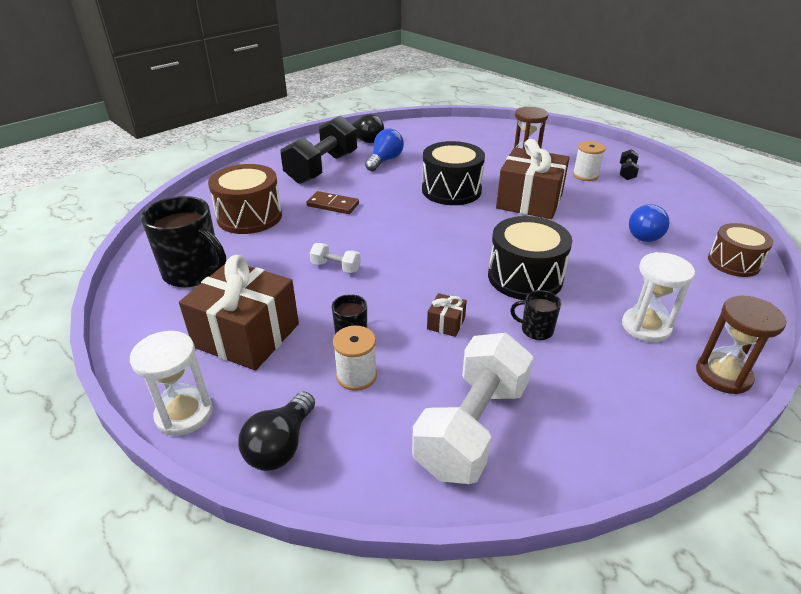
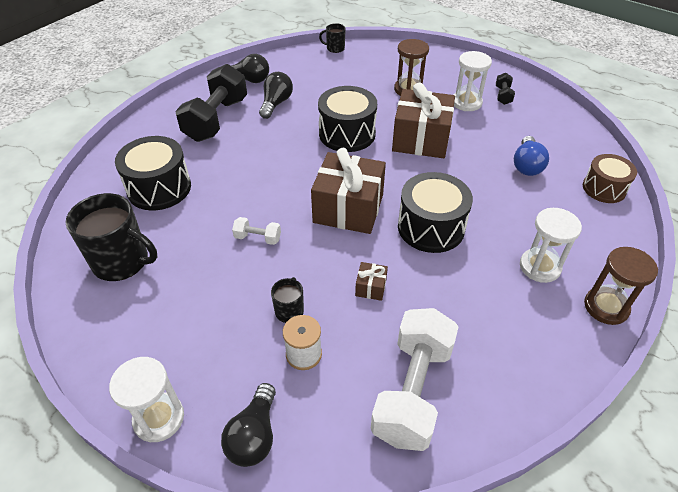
camera: 10 degrees left, 10 degrees up
(247, 335) = (193, 326): brown gift -> brown gift (348, 208)
(249, 216) = (159, 188): brown drum -> black drum
(333, 205) = (238, 164): brown domino -> none
(385, 160) = (276, 103): blue light bulb -> black light bulb
(535, 330) = (449, 283): black mug -> black mug (335, 48)
(585, 175) = (466, 102): white spool -> white hourglass

